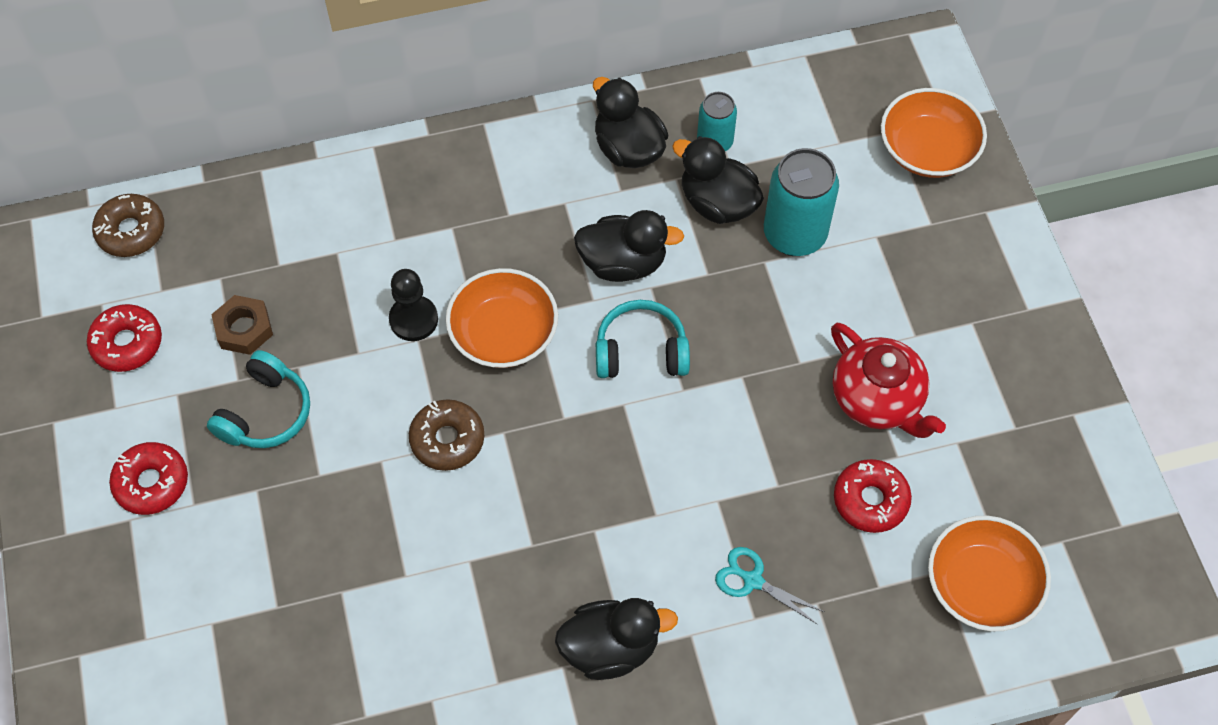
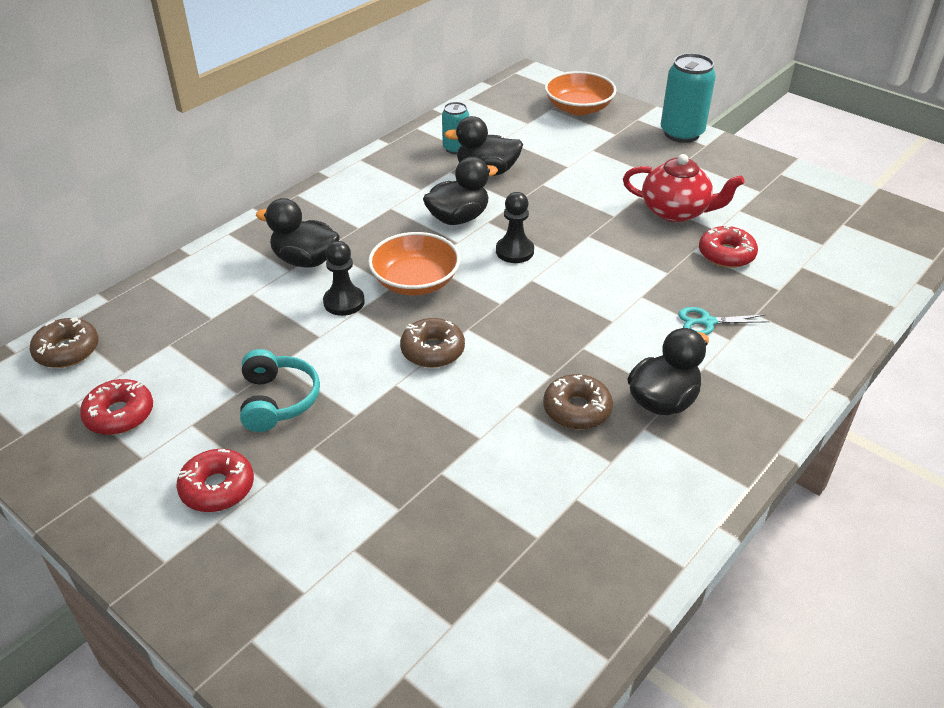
camera: 35 degrees left, 20 degrees down
(244, 329) = (215, 363): brown nut -> none
(520, 602) = (577, 409): none -> brown donut
(628, 148) = (406, 170): black duck -> black duck (305, 260)
(641, 351) = (514, 251): turquoise headphones -> black pawn
(794, 234) = (546, 166): turquoise can -> turquoise can (681, 133)
(981, 585) = (829, 261): orange bowl -> none

